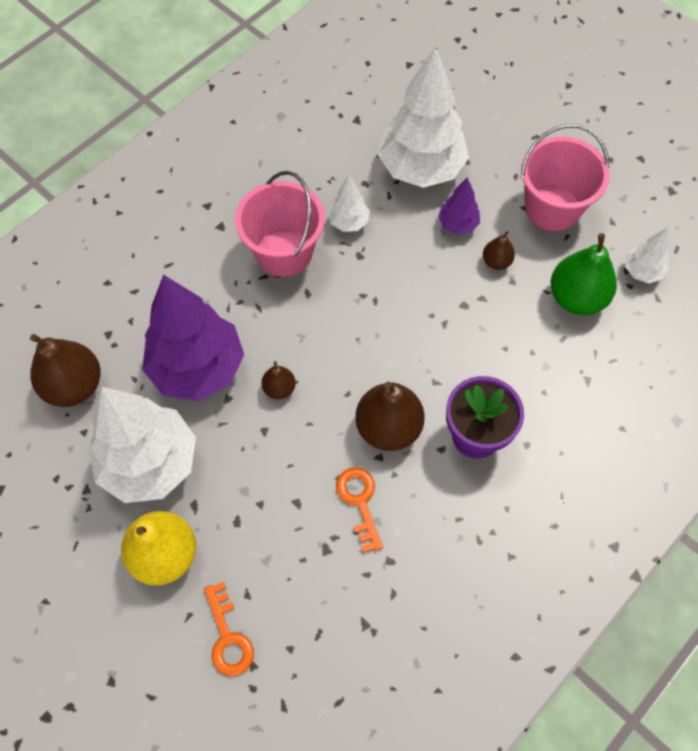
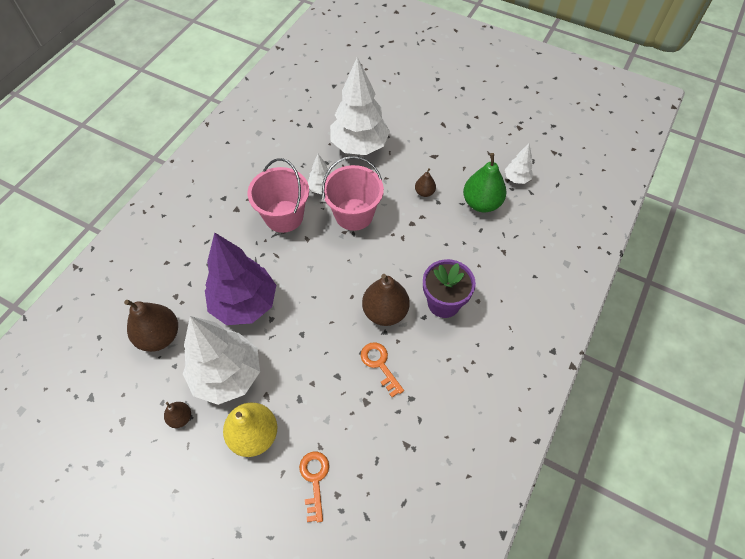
camera: 15 degrees left, 5 degrees down
(228, 637) = (314, 479): orange key -> orange key turned 150 degrees counterclockwise
(279, 388) = (305, 304): brown pear -> brown pear (180, 418)
(457, 224) = (393, 175): purple tree -> none
(552, 208) = (449, 152): pink bucket -> pink bucket (354, 214)

